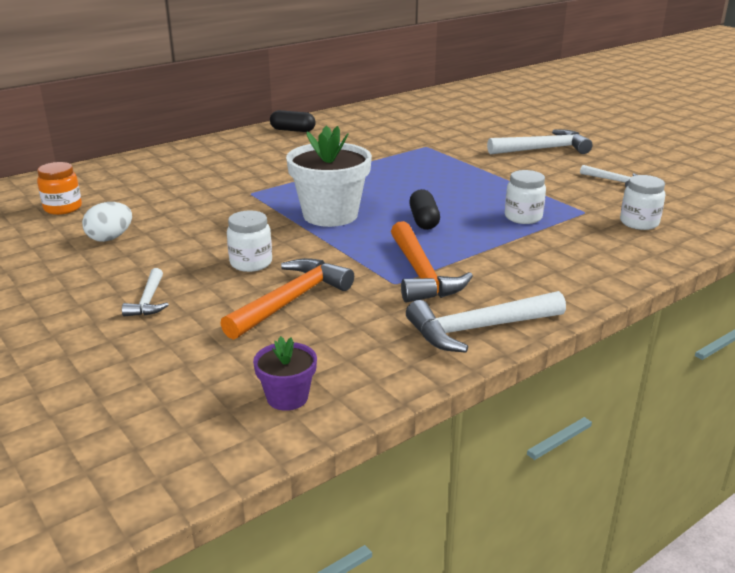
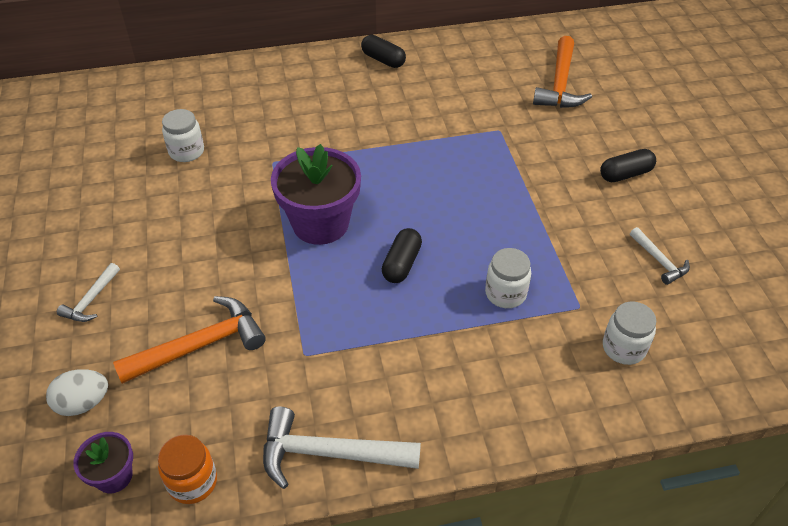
camera: 25 degrees right, 20 degrees up
(63, 208) = (104, 135): orange jar -> orange jar (192, 482)
(110, 238) = (114, 195): white egg -> white egg (83, 403)
(251, 263) = (203, 276): white jar -> white jar (186, 151)
(330, 215) = (320, 223): white flower pot -> purple flower pot
(421, 274) = (338, 350): orange hammer -> orange hammer (560, 84)
(543, 149) = (625, 174): white hammer -> black capsule

